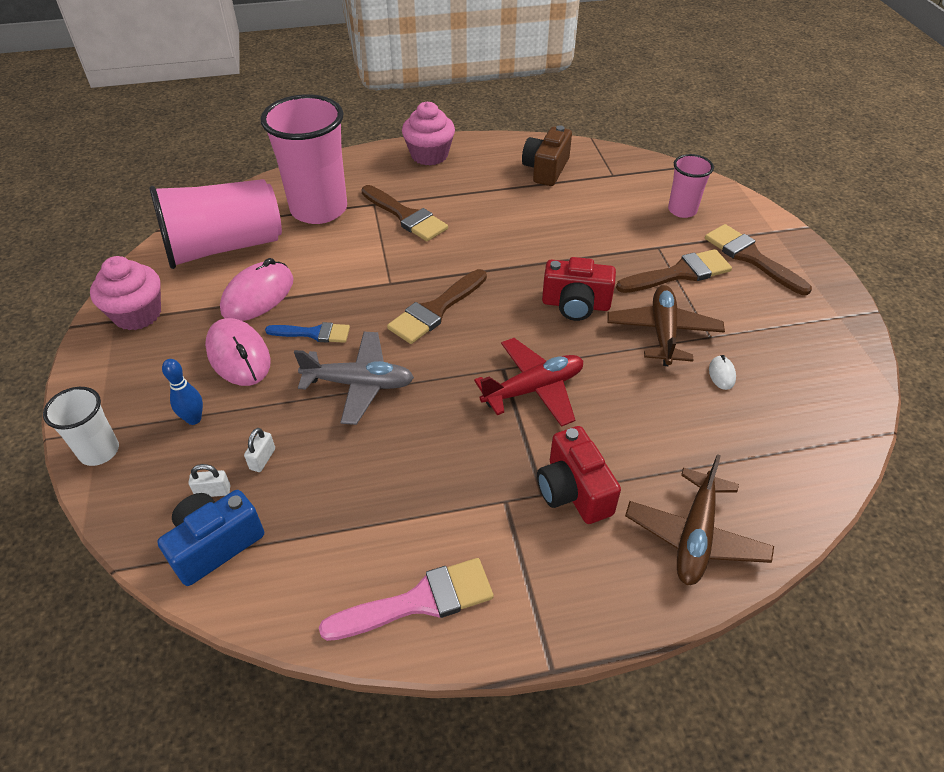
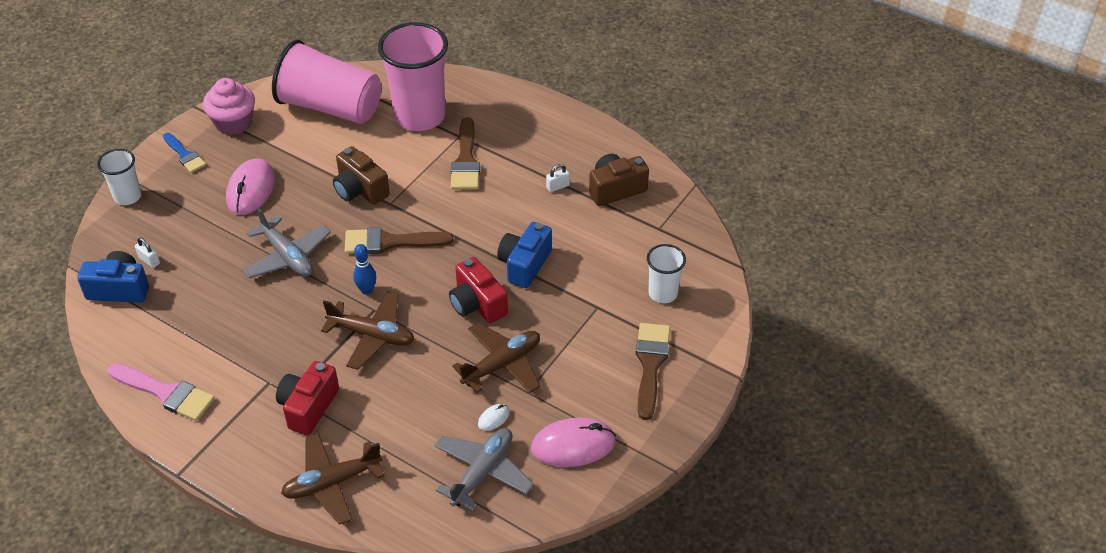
camera: 45 degrees right, 0 degrees up
(194, 419) = (186, 212): blue bowling pin -> blue bowling pin (367, 290)
(258, 295) = (307, 156): pink mouse -> pink mouse (573, 445)
(262, 459) = (190, 261): white padlock -> white padlock (557, 186)
(314, 333) = (305, 205): blue brush -> blue brush (185, 155)
(348, 290) = (360, 190): none -> brown camera
(429, 155) = (550, 120): pink cupcake -> none
(533, 389) = (372, 335): red plane -> brown plane
(564, 255) = (524, 264): none -> blue camera
(679, 273) = (580, 336): brown brush -> none
(682, 210) = (663, 293): pink cup -> white cup
(781, 419) = (482, 472): none -> grey plane

